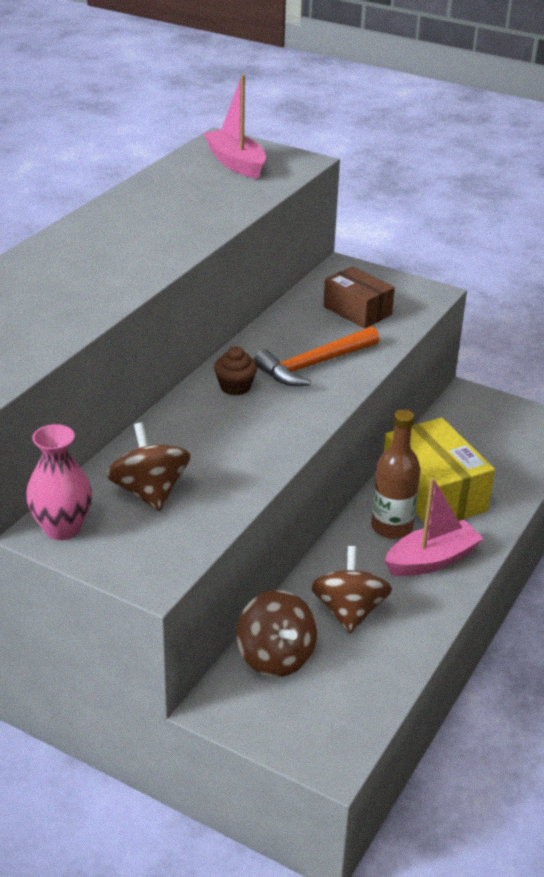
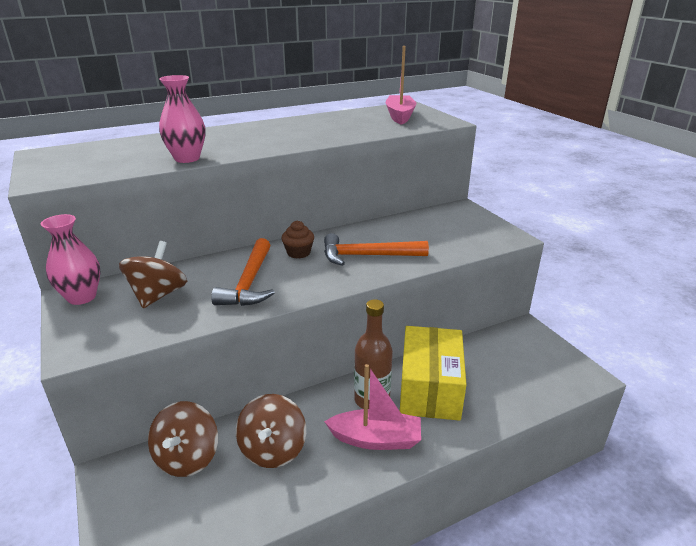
camera: 35 degrees right, 5 degrees down
(91, 306) = (187, 158): none -> pink vase
(229, 440) = (249, 282): none -> orange hammer
(349, 611) = (273, 449): brown spinning top -> brown spinning top turned 150 degrees clockwise
(357, 311) = (440, 233): brown box -> none

